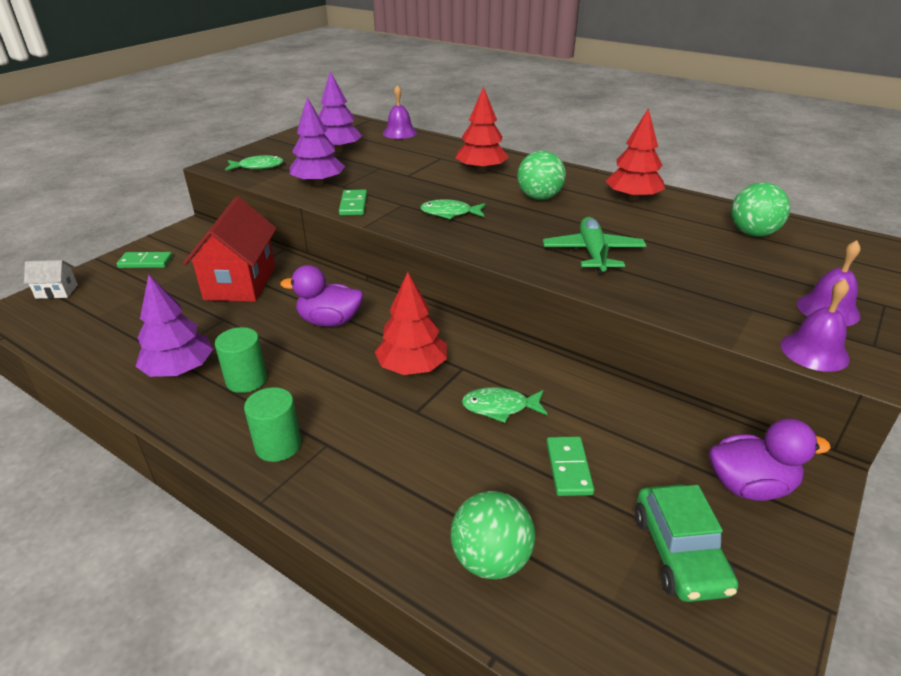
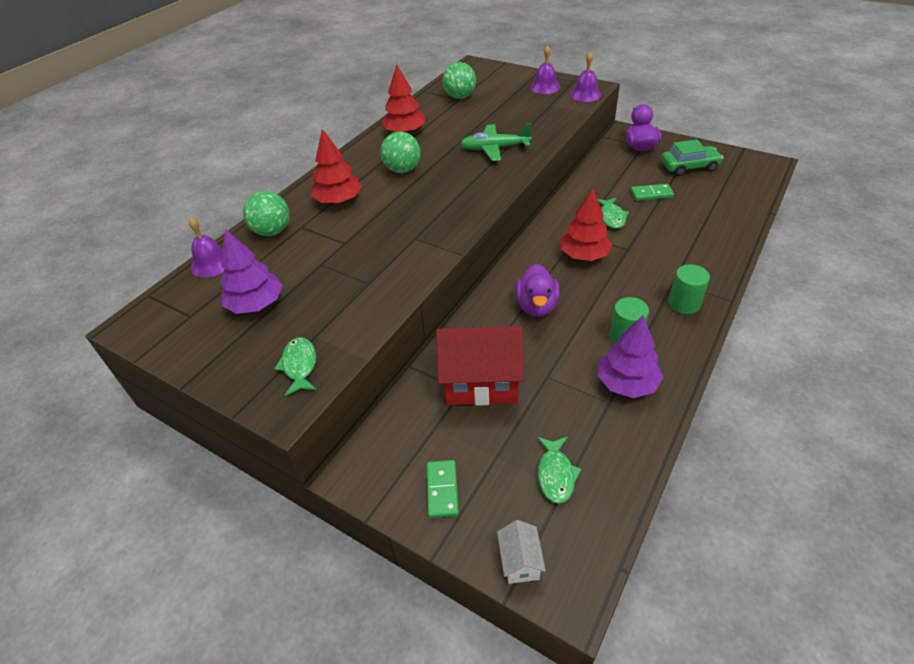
camera: 90 degrees left, 10 degrees up
(318, 183) = (358, 302): purple tree -> none
(353, 205) = (416, 267): green domino -> none
(449, 213) = (433, 211): green fish -> green fish (556, 474)
(491, 559) = (722, 215): green ball -> green ball (272, 231)

